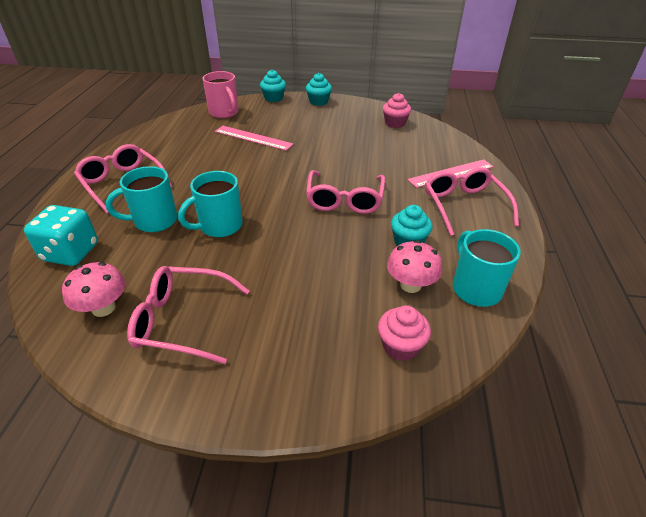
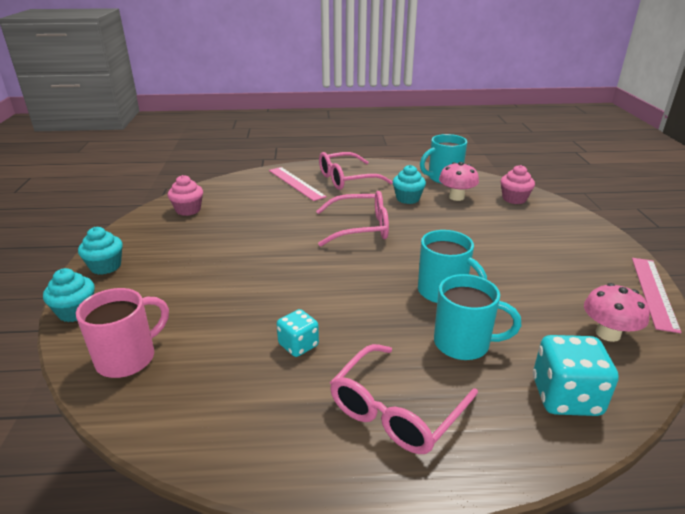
camera: 100 degrees left, 10 degrees down
(154, 221) = (463, 344): turquoise mug -> turquoise mug turned 45 degrees counterclockwise
(182, 320) = (575, 283): pink glasses -> none
(200, 158) = (298, 345): none -> turquoise dice
(253, 138) = (228, 307): pink ruler -> pink ruler (653, 292)

